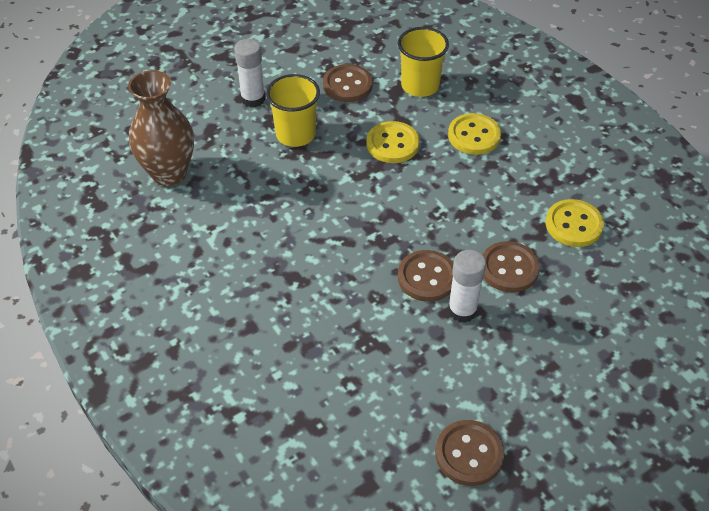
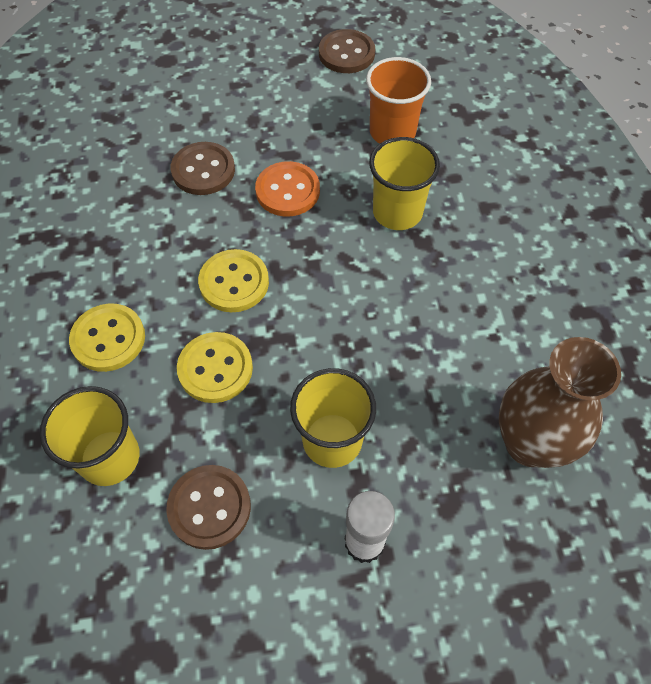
camera: 155 degrees left, 10 degrees up
(325, 293) = (397, 212): none -> yellow cup
(368, 371) = (392, 132): none -> orange cup
(427, 277) = (287, 191): brown button -> orange button
(462, 310) = (276, 150): white glue stick -> none
(573, 225) = (103, 188): yellow button -> yellow button (234, 282)

